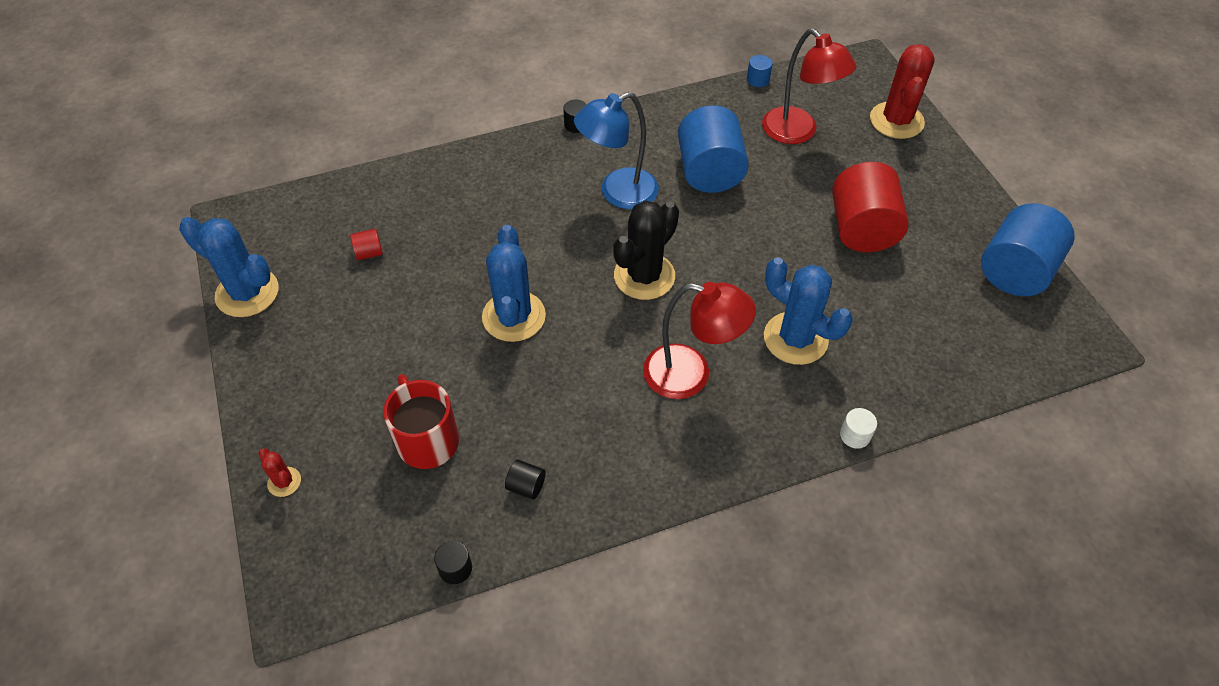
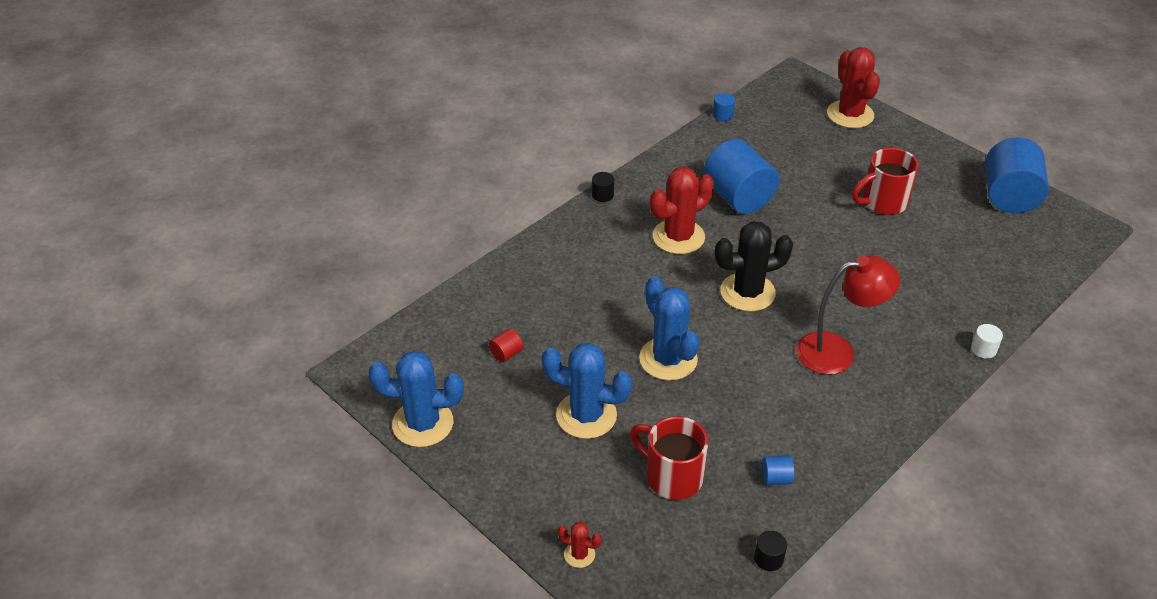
camera: 25 degrees left, 10 degrees down
(526, 486) = (776, 478): black cylinder -> blue cylinder
(618, 193) = (678, 237): blue lamp -> red cactus
(644, 276) = (747, 292): black cactus -> black cactus turned 60 degrees clockwise
(795, 338) = (893, 297): blue cactus -> blue cactus (586, 415)
(797, 133) = (783, 146): red lamp -> none
(861, 229) = (883, 202): red cylinder -> red mug

